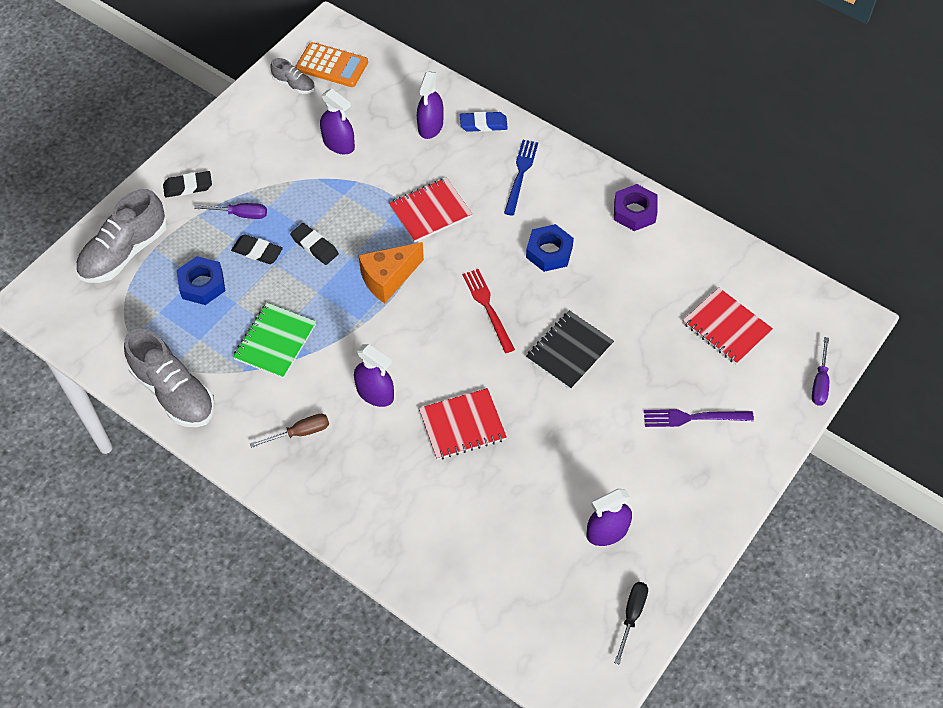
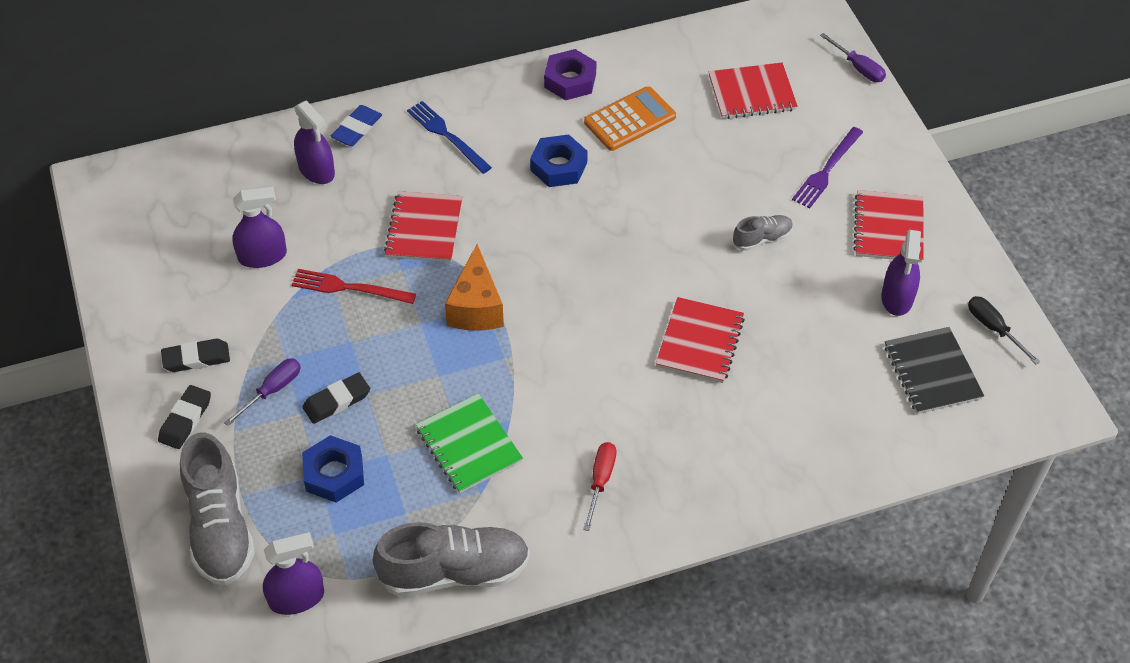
camera: 55 degrees left, 5 degrees down
(294, 85) = (141, 252): grey shoe -> grey shoe (762, 239)
(300, 433) = (600, 481): brown screwdriver -> red screwdriver
(314, 246) = (377, 347): black eraser -> black eraser (196, 358)
(332, 65) = (150, 206): orange calculator -> orange calculator (630, 119)
(375, 393) = (605, 392): purple spray bottle -> purple spray bottle (296, 598)
(488, 308) = (582, 248): red fork -> red fork (349, 288)
(569, 351) = (684, 215): black notebook -> black notebook (932, 372)
(671, 490) = (888, 228): none -> red notebook

